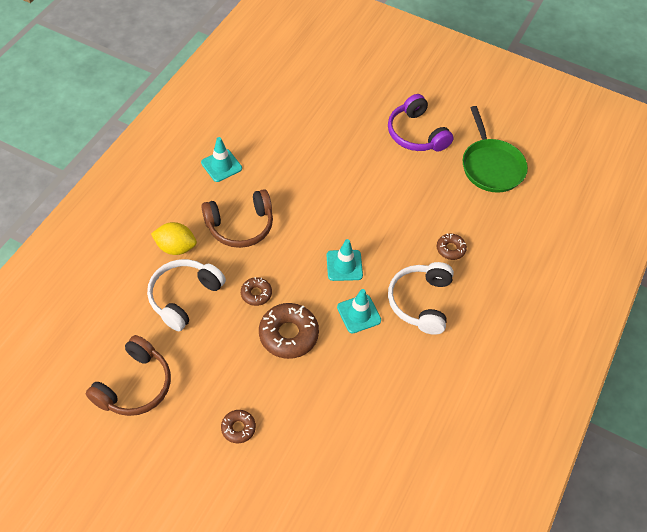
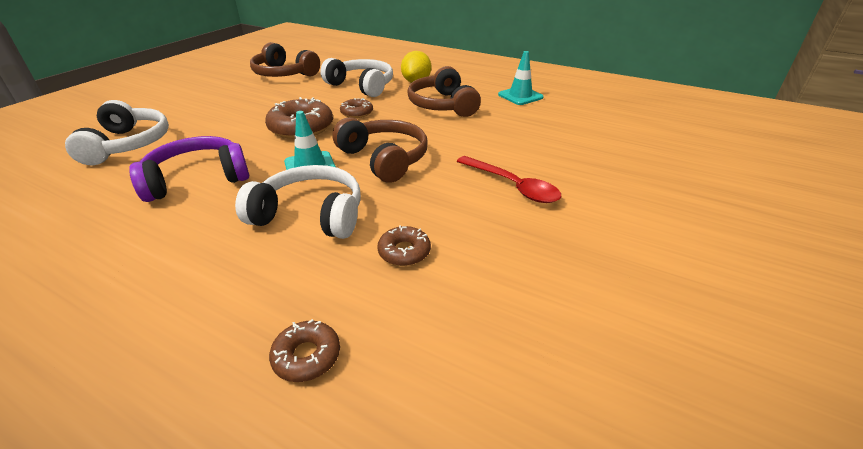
camera: 95 degrees right, 20 degrees down
(238, 428) = (215, 107): brown donut -> brown donut (307, 356)
(325, 474) = (128, 144): none -> white headphones
(344, 265) = (384, 159): turquoise traffic cone -> brown headphones
(378, 191) = (513, 186): none -> red spoon
(416, 134) = (654, 227): purple headphones -> purple headphones (197, 179)
(491, 166) = (626, 330): green pan -> none

